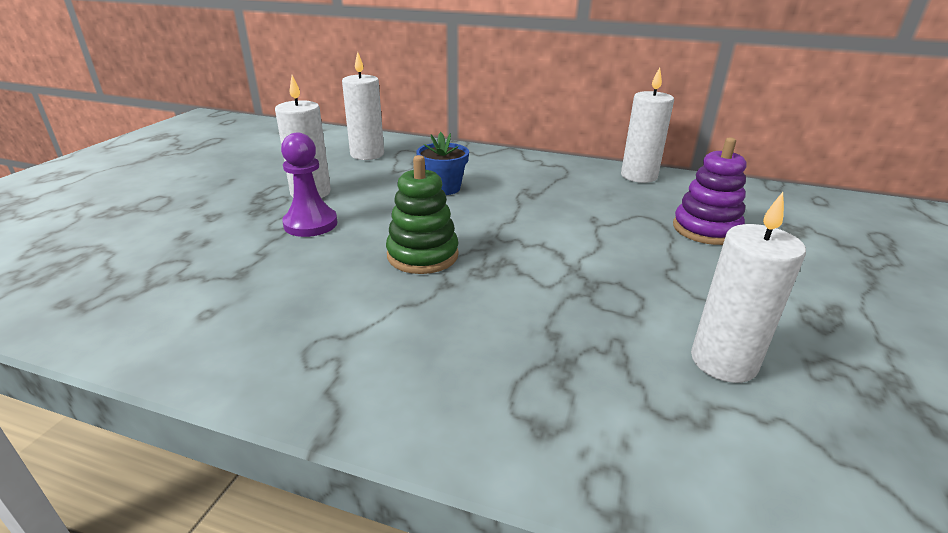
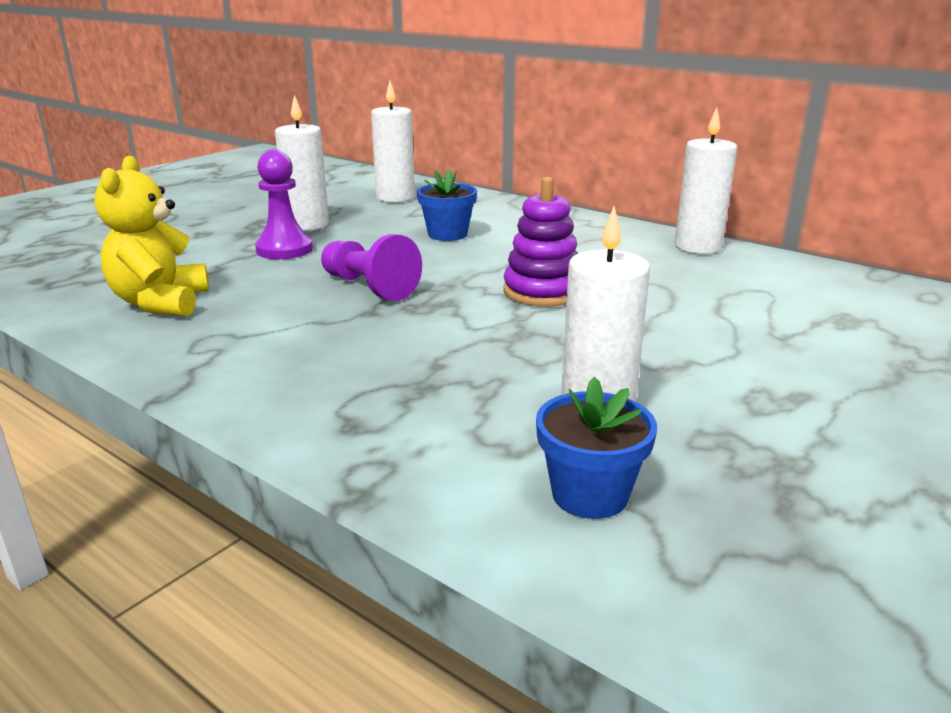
camera: 20 degrees right, 5 degrees down
(231, 309) = (160, 303): none -> yellow teddy bear
(422, 255) = (369, 287): green stacking toy -> purple pawn
(706, 229) = (722, 305): purple stacking toy -> purple stacking toy (542, 291)
(801, 457) = (590, 494): none -> blue flower pot

